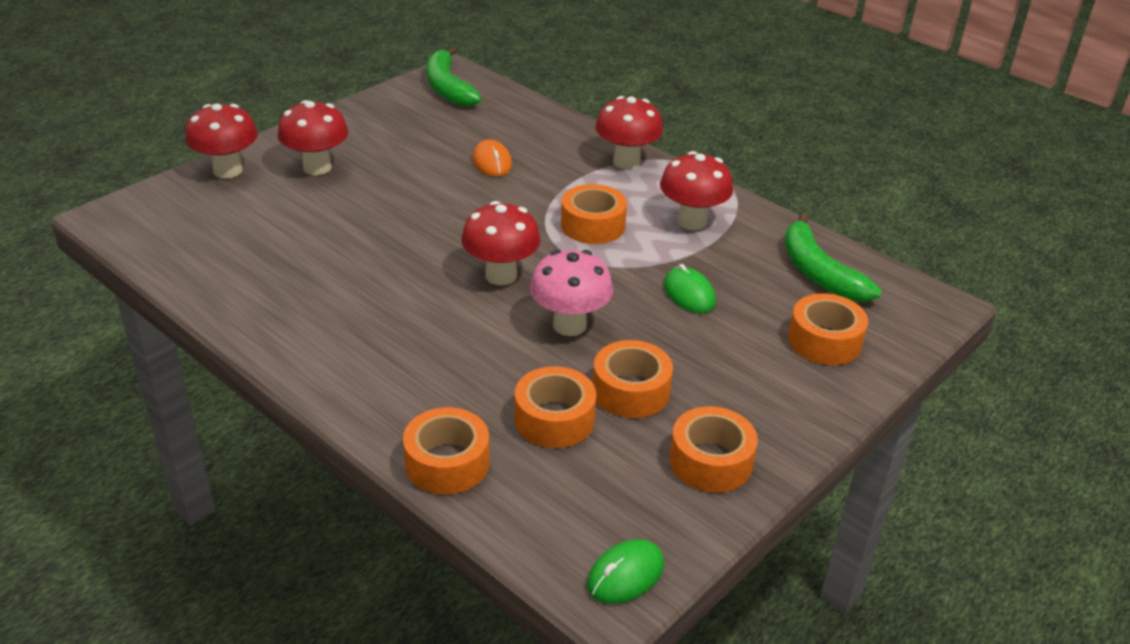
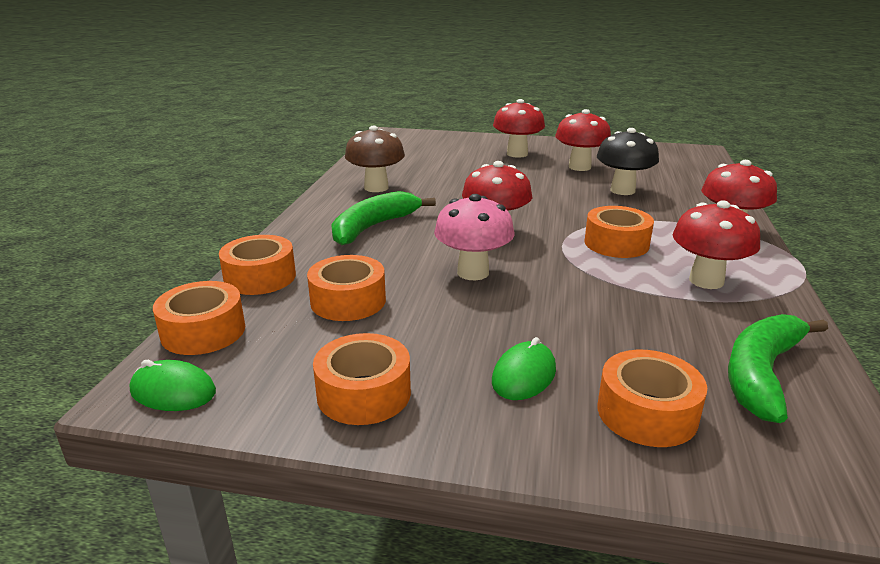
camera: 60 degrees right, 10 degrees down
(228, 170) = (474, 139): red mushroom -> red mushroom (579, 167)
(293, 301) = (376, 188): none -> brown mushroom
(448, 88) = (677, 155): green banana -> green banana (373, 227)
(492, 162) = (622, 190): orange mouse -> black mushroom
(631, 391) = (421, 323): orange tape -> orange tape (203, 331)
(689, 294) = (597, 310): green mouse -> green mouse (524, 375)

